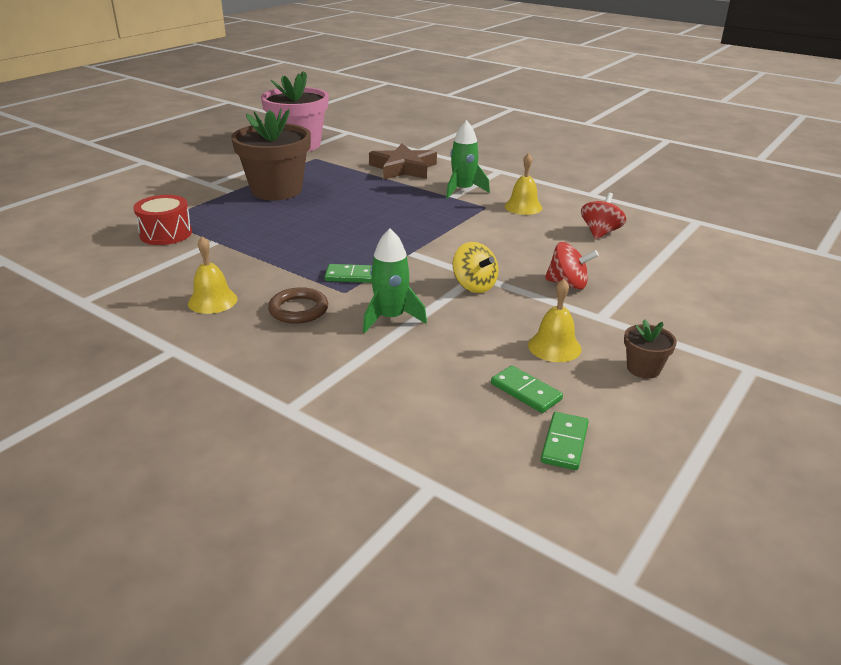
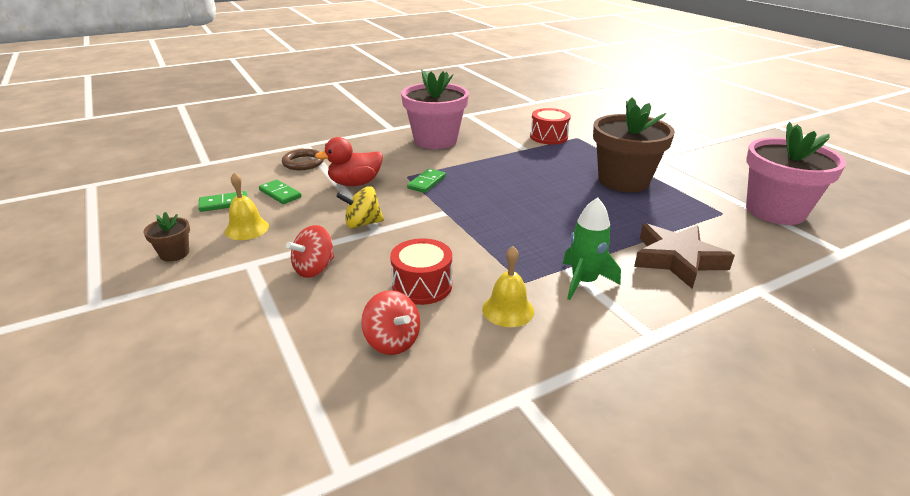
camera: 115 degrees right, 0 degrees up
(212, 301) = (435, 140): yellow bell -> pink flower pot
(298, 309) = (398, 160): brown ring -> brown ring (303, 162)
(390, 318) = (355, 183): green rocket -> red duck
(533, 237) = (422, 285): none -> red drum
(564, 443) = (171, 200): green domino -> green domino (280, 194)

